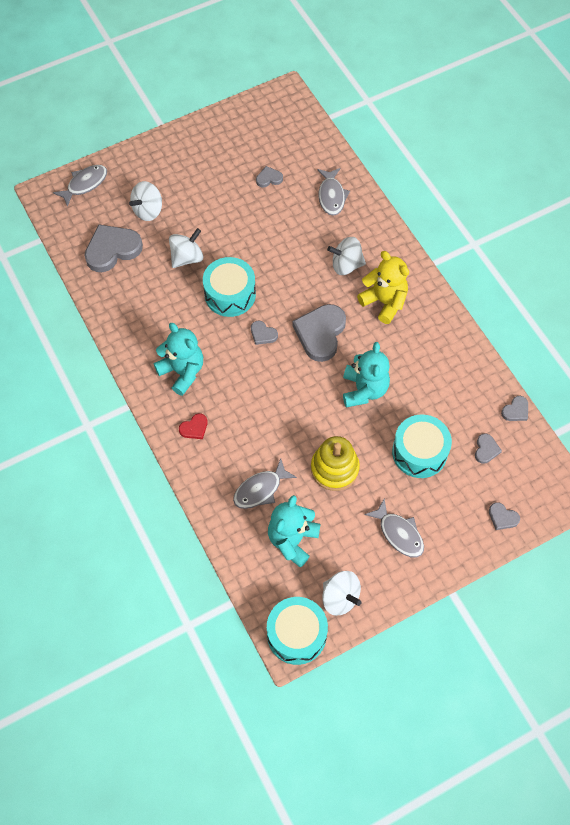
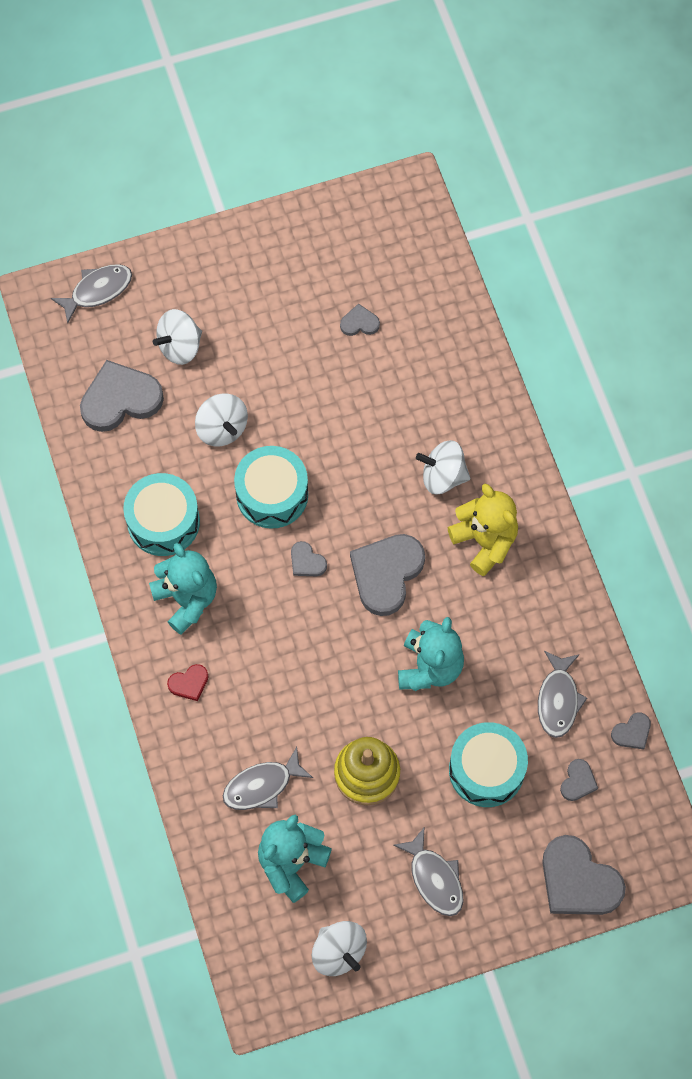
camera: 10 degrees right, 5 degrees up
(187, 258) = (222, 428): white spinning top -> white spinning top turned 90 degrees clockwise
(296, 634) = (272, 991): turquoise drum -> turquoise drum (163, 522)
(331, 196) = (443, 365): grey fish -> grey fish (558, 700)
(502, 517) = (578, 880): grey heart -> grey heart, size x2.09

